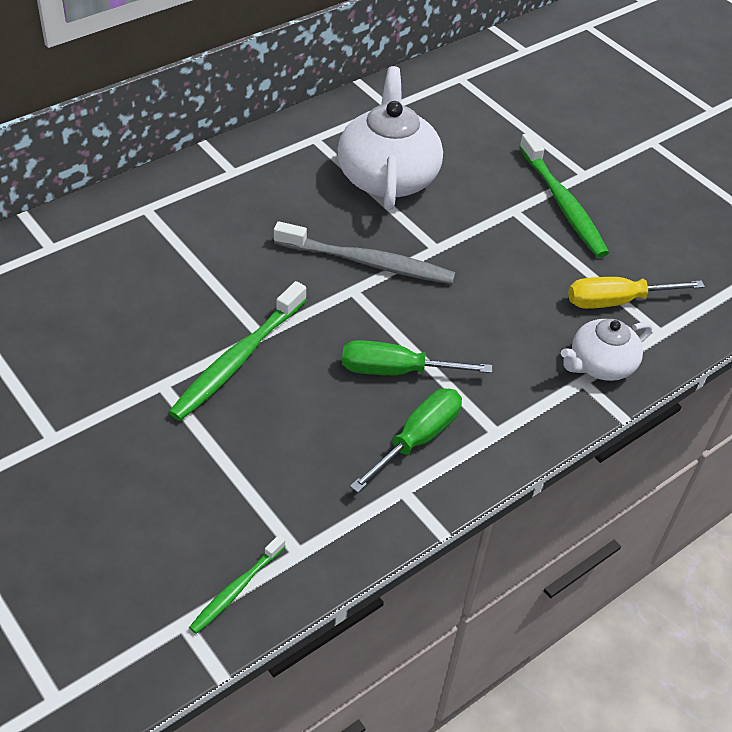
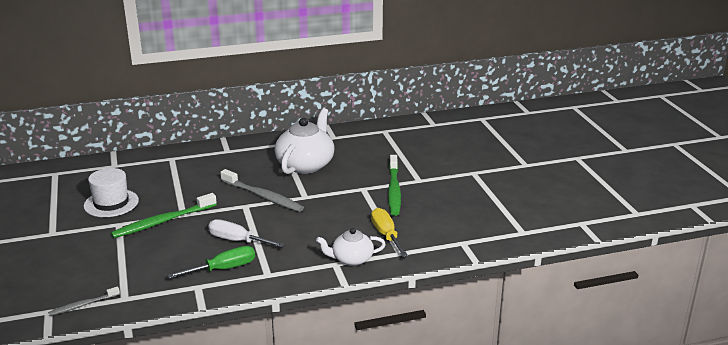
camera: 25 degrees right, 20 degrees down
(112, 339) = (111, 203): none -> white hat
(236, 589) = (83, 305): green toothbrush -> grey toothbrush
(396, 371) = (237, 241): green screwdriver -> white screwdriver
(616, 301) = (386, 235): yellow screwdriver -> yellow screwdriver turned 60 degrees clockwise

